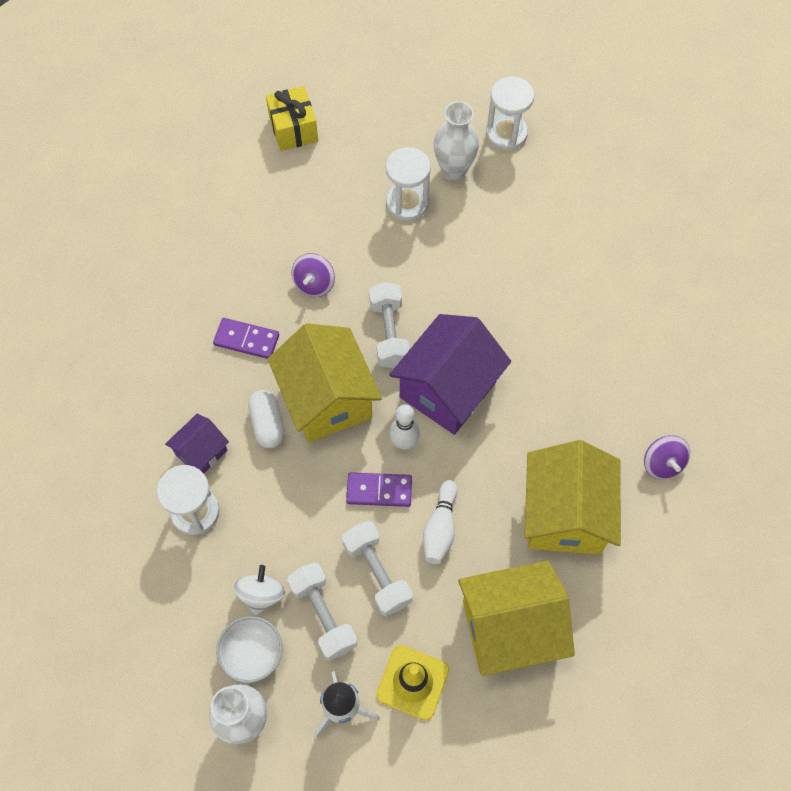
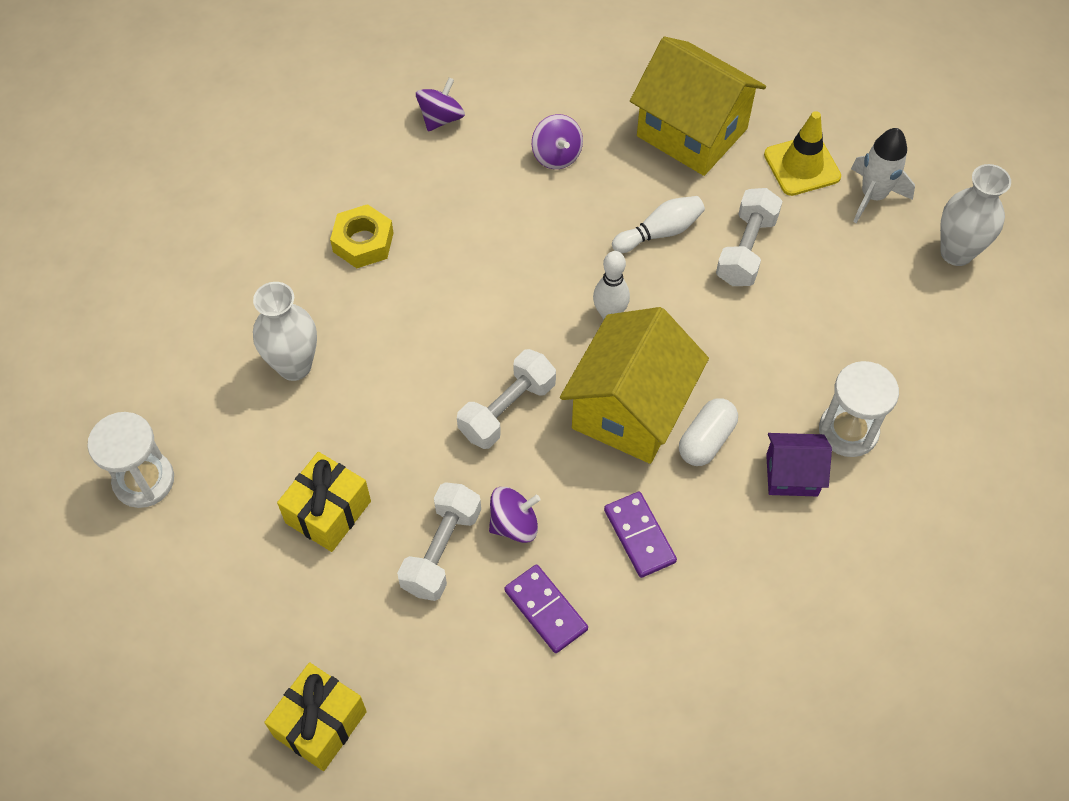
camera: 130 degrees left, 5 degrees down
(252, 654) = (906, 287): white bowl -> none
(261, 595) = (856, 319): white spinning top -> none
(323, 615) = (821, 262): white dumbbell -> white dumbbell (441, 550)
(379, 490) = (674, 300): purple domino -> purple domino (545, 610)
(407, 203) = (328, 512): white hourglass -> yellow gift
(448, 389) = (521, 317): purple house -> none
(454, 170) = (242, 497): white vase -> white vase (294, 366)
(565, 515) = (556, 155): yellow house -> purple spinning top
(586, 341) = (363, 242): none -> yellow nut

